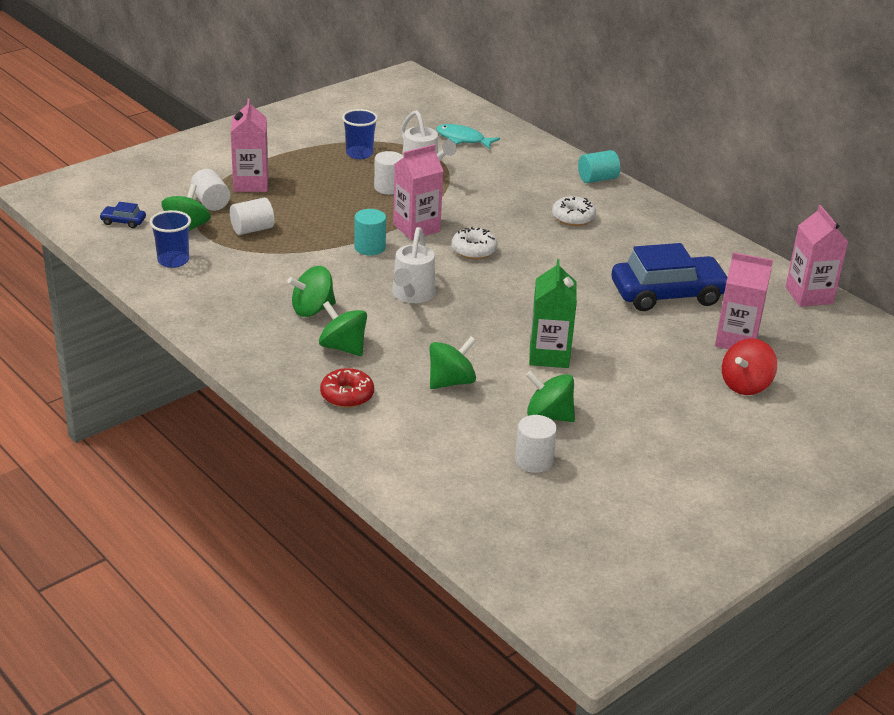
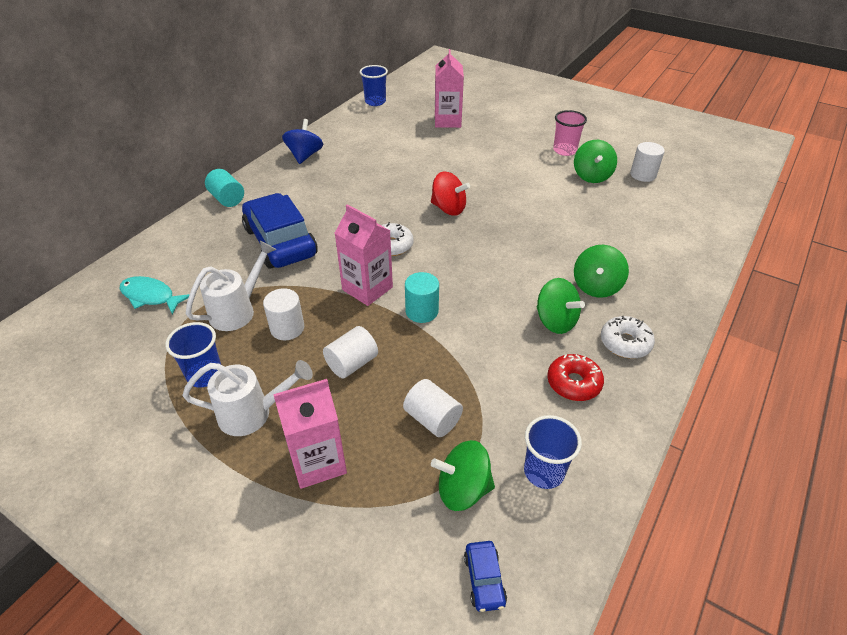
camera: 105 degrees left, 10 degrees up
(211, 202) = (385, 488): white cylinder -> white cylinder (352, 363)
(347, 395) = (655, 268): red donut -> red donut (573, 383)
(412, 295) = (488, 265): white watering can -> white watering can (252, 413)
(451, 382) = (591, 221): green spinning top -> none
(463, 139) = (151, 296): turquoise fish -> turquoise fish turned 105 degrees clockwise
(549, 355) = (522, 185): green carton -> none
(573, 218) = (307, 202): white donut -> white donut (625, 343)
(623, 415) = (564, 150): none -> pink cup
(667, 294) = (406, 149): blue car -> blue car (280, 242)
(672, 228) = (305, 156): none -> blue spinning top
(745, 385) = (496, 115): red spinning top -> red spinning top (448, 208)
(809, 295) = (375, 102): pink carton -> blue cup

